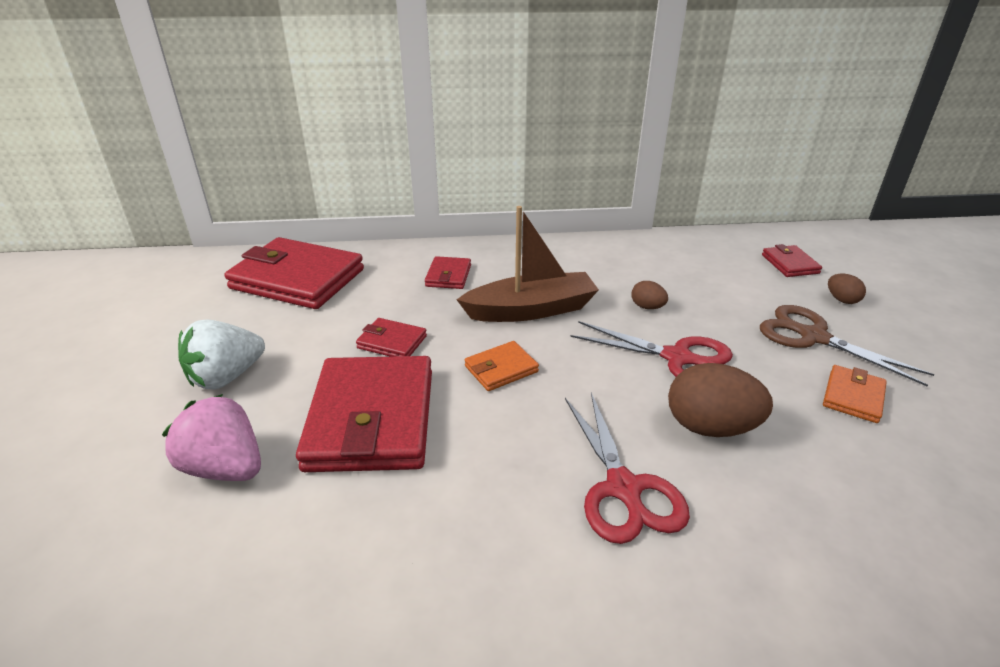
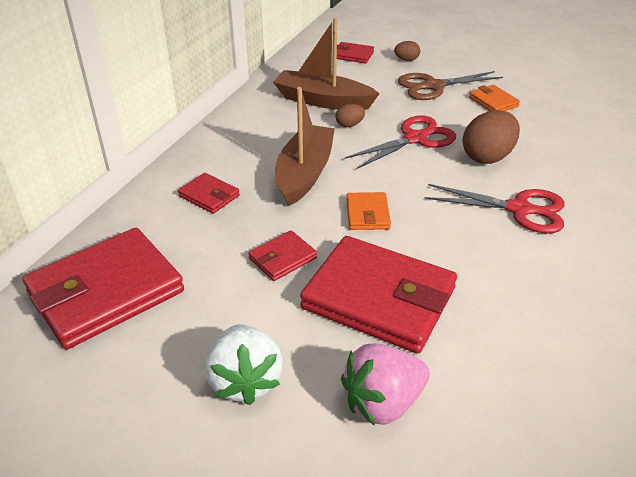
camera: 60 degrees left, 5 degrees up
(670, 277) = (323, 101): none -> brown boat

